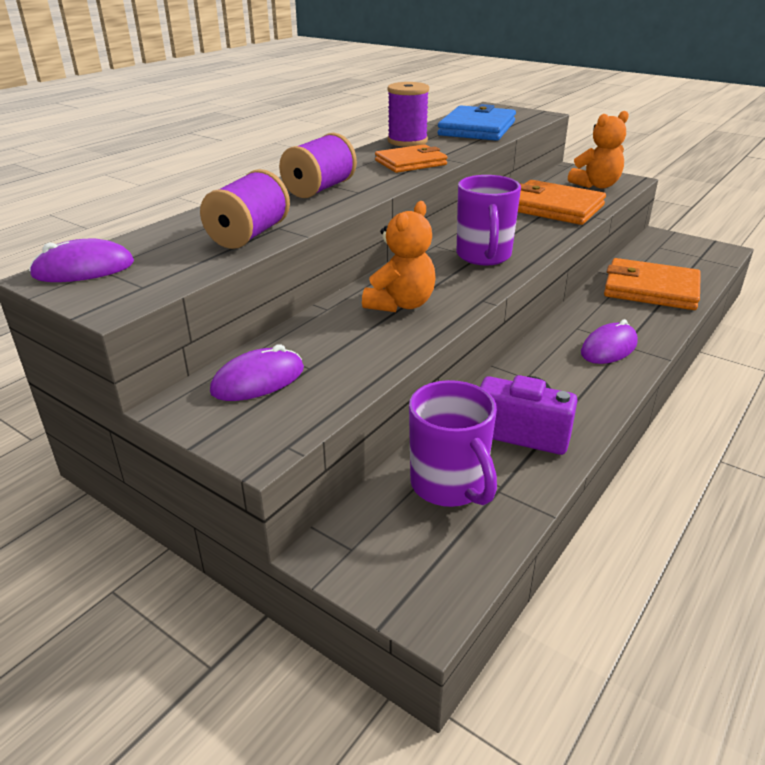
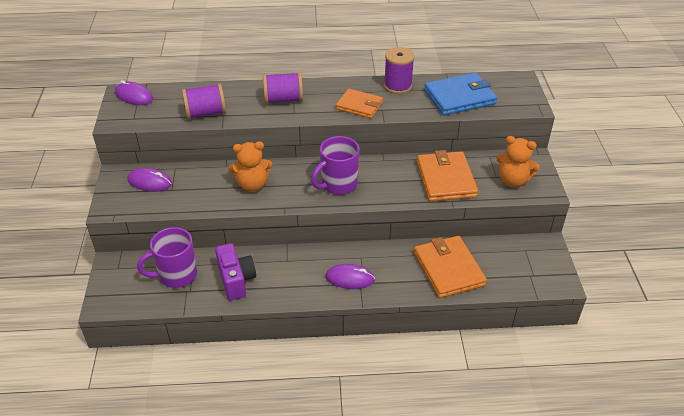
camera: 50 degrees right, 10 degrees up
(449, 486) = (176, 275): purple mug -> purple mug turned 45 degrees clockwise

